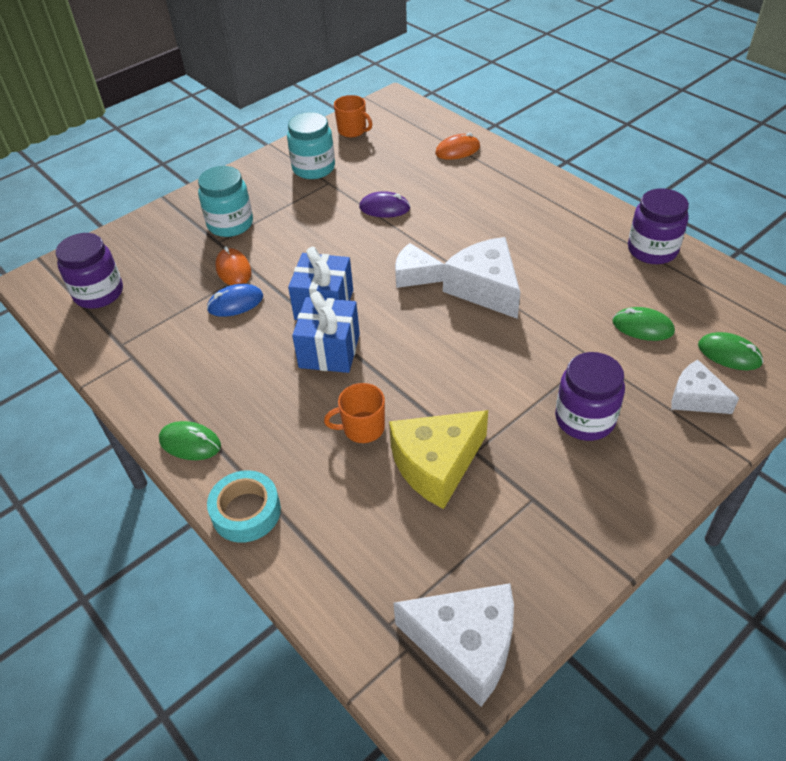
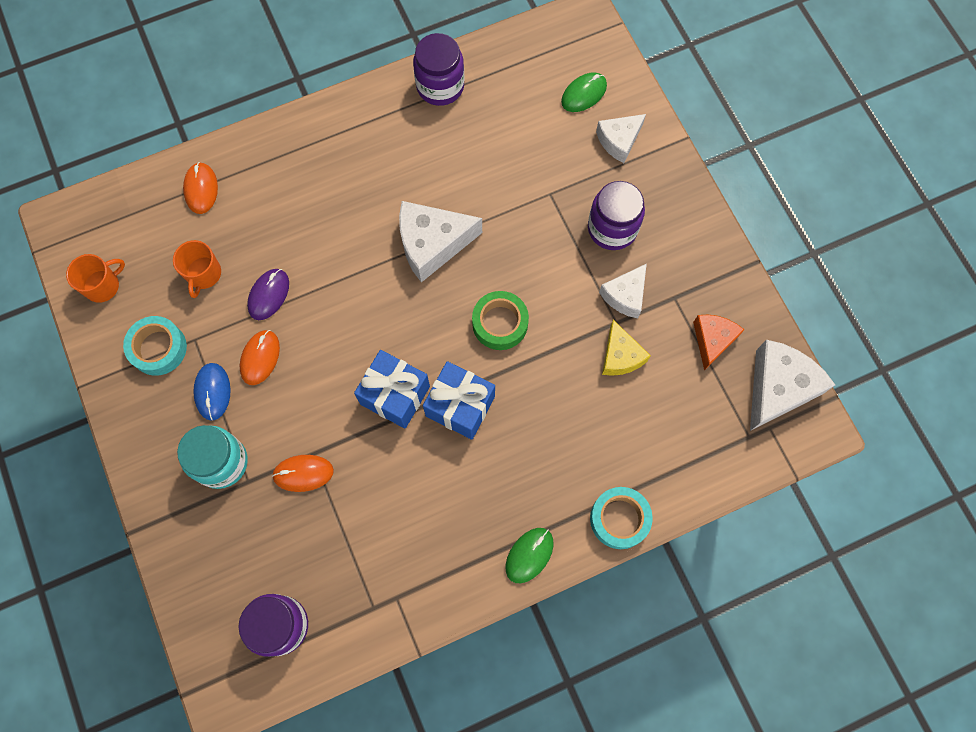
camera: 75 degrees left, 25 degrees up
(235, 303) = (357, 481): blue mouse -> blue mouse (212, 392)
(313, 168) = (158, 348): turquoise jar -> turquoise tape
(327, 219) = (260, 358): none -> orange mouse
(362, 428) = (563, 402): orange mug -> orange mug (203, 274)
(415, 275) = (387, 299): white cheese -> white cheese (625, 296)
(427, 356) = (500, 323): none -> green tape
(436, 465) = (620, 356): yellow cheese -> yellow cheese, size x0.62
(497, 552) = (712, 340): none -> orange cheese
(642, 327) = (530, 140): green mouse -> none

